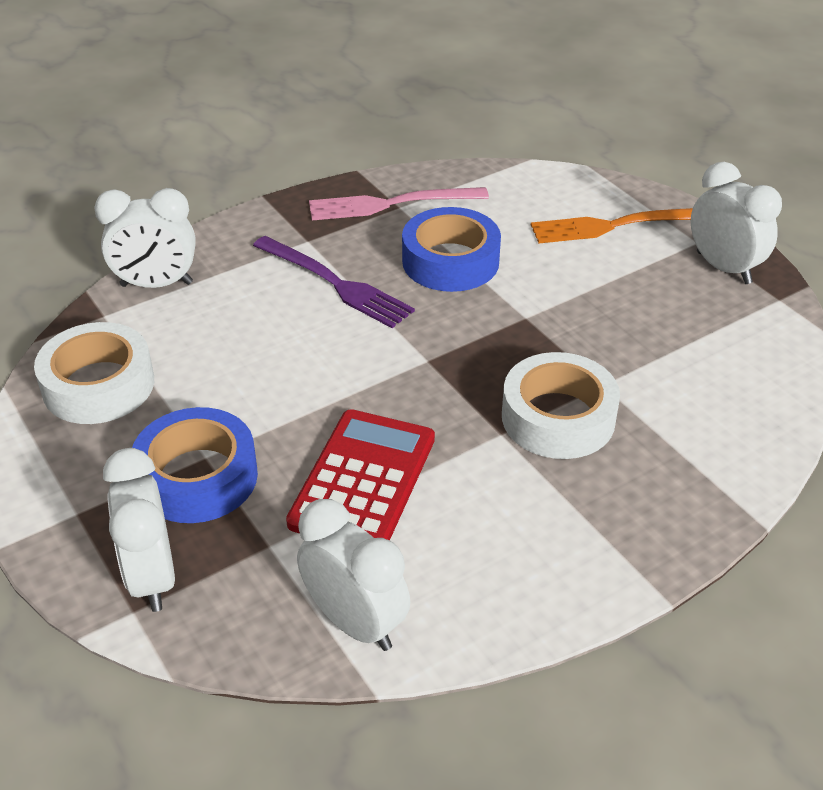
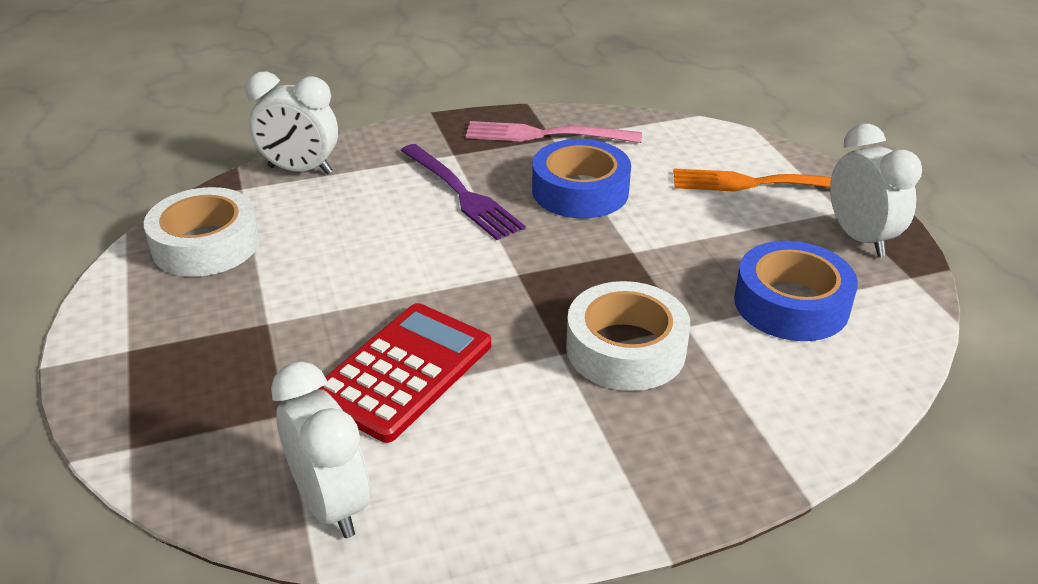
camera: 15 degrees right, 5 degrees down
(152, 577) = (163, 420): white clock -> none
(197, 477) = (251, 339): blue tape -> blue tape (791, 304)

